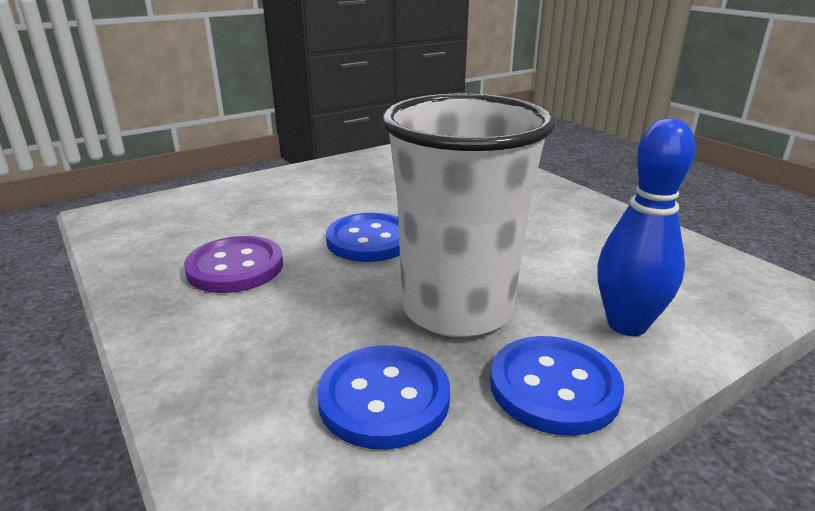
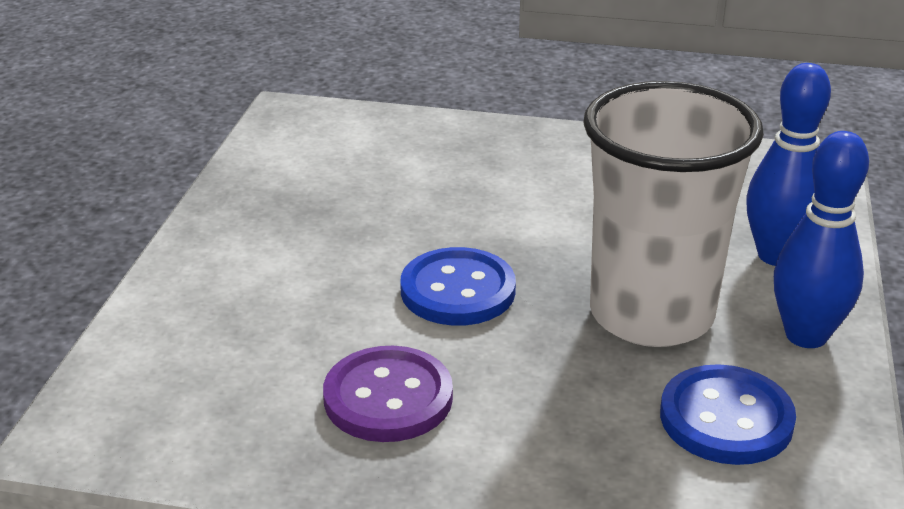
camera: 45 degrees left, 5 degrees up
(554, 387) = (806, 335): blue button -> blue bowling pin

